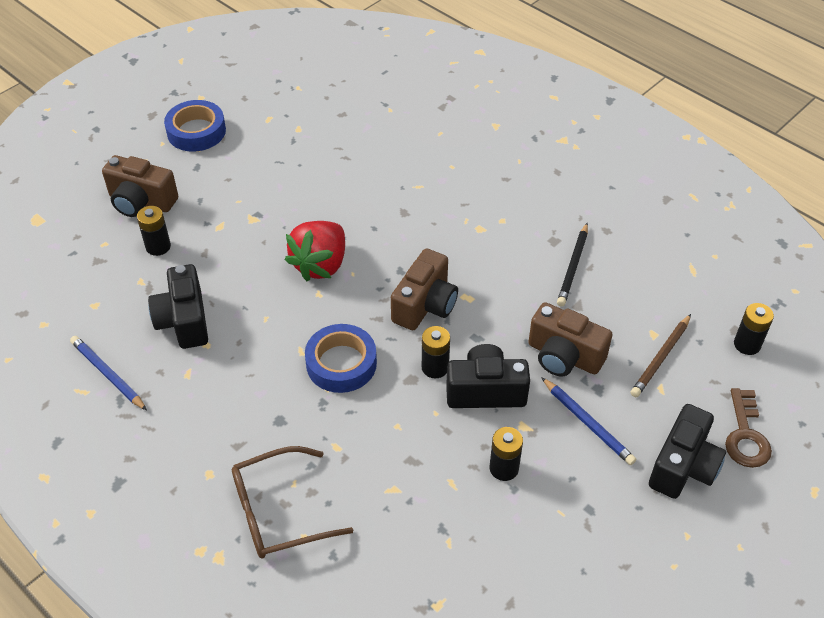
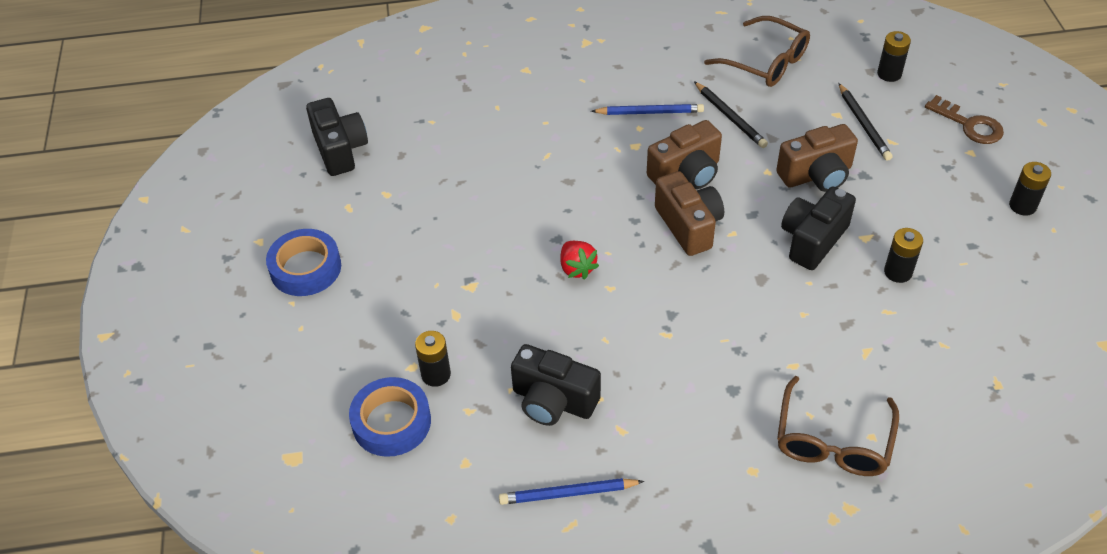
camera: 50 degrees left, 0 degrees up
(141, 202) = (359, 358): brown camera -> brown camera (686, 173)
(320, 265) = (577, 268): red strawberry -> red strawberry, size x0.59
(341, 363) = (705, 314): blue tape -> blue tape (391, 422)
(435, 367) = (762, 257): black battery -> black battery (1022, 206)
(588, 423) = (892, 199): blue pencil -> blue pencil (650, 112)
(661, 358) = (863, 124): brown pencil -> black pencil
(665, 256) = (766, 62): none -> brown glasses
(683, 466) = (972, 173): black camera -> black camera (340, 149)

